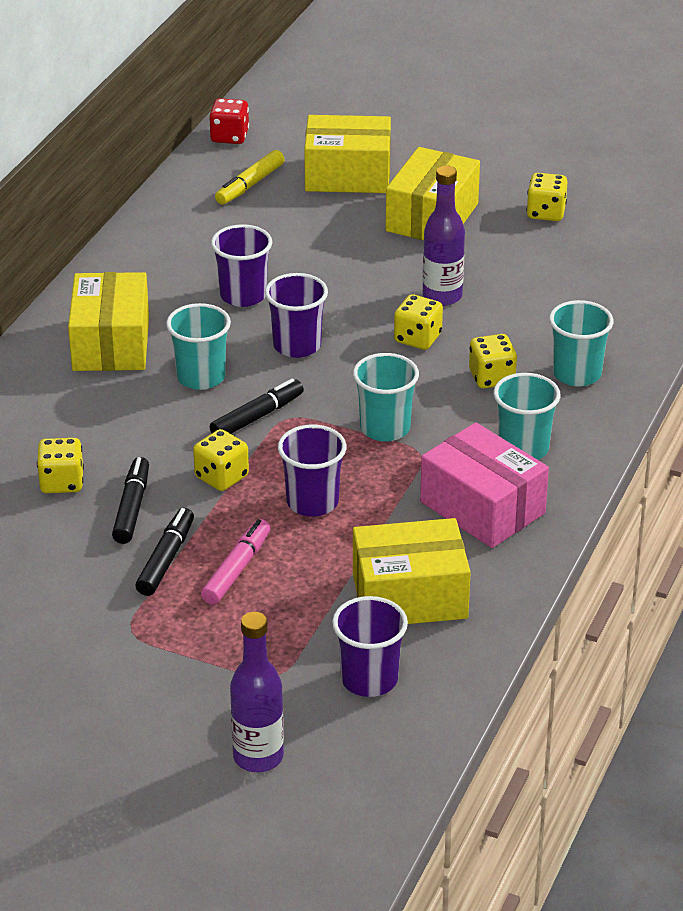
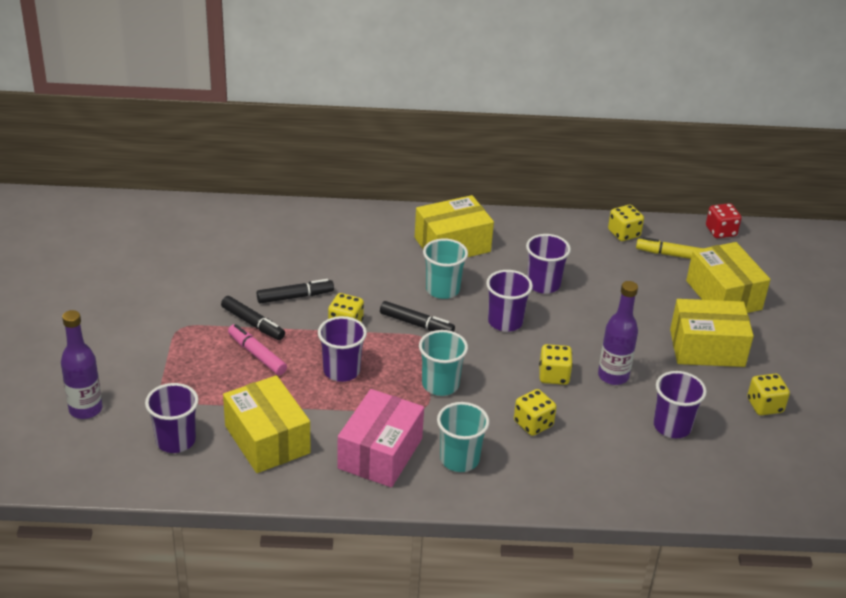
camera: 65 degrees right, 0 degrees up
(62, 482) = (304, 263): yellow dice -> yellow dice (624, 233)
(165, 559) = (252, 323): black marker -> black marker turned 45 degrees clockwise
(236, 570) = (257, 355): pink marker -> pink marker turned 135 degrees counterclockwise
(546, 283) = (672, 426): none -> purple cup
(577, 374) = (568, 468): turquoise cup -> none

